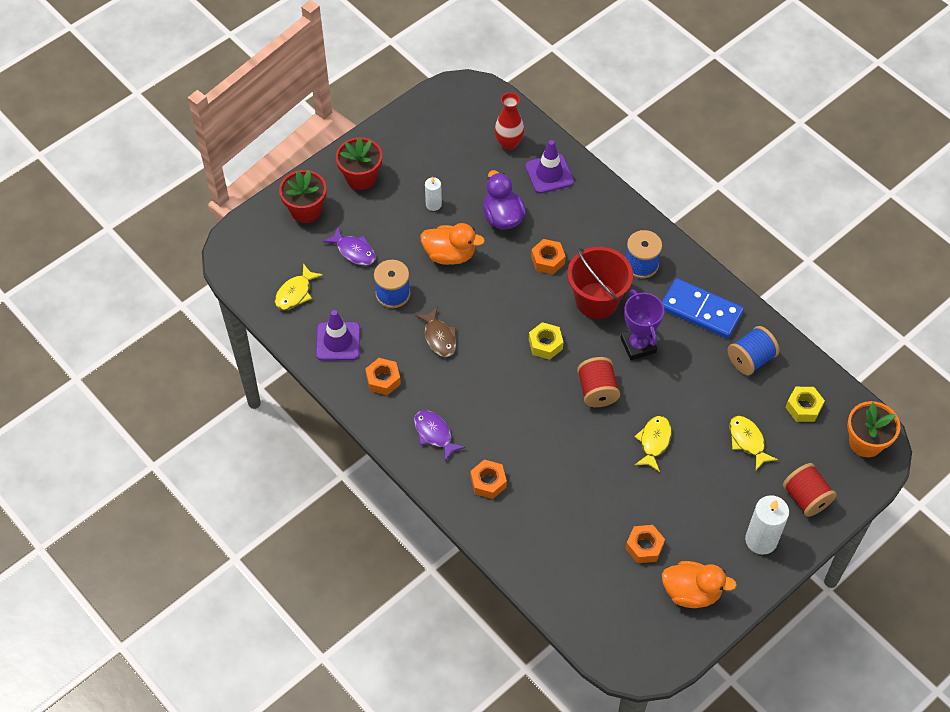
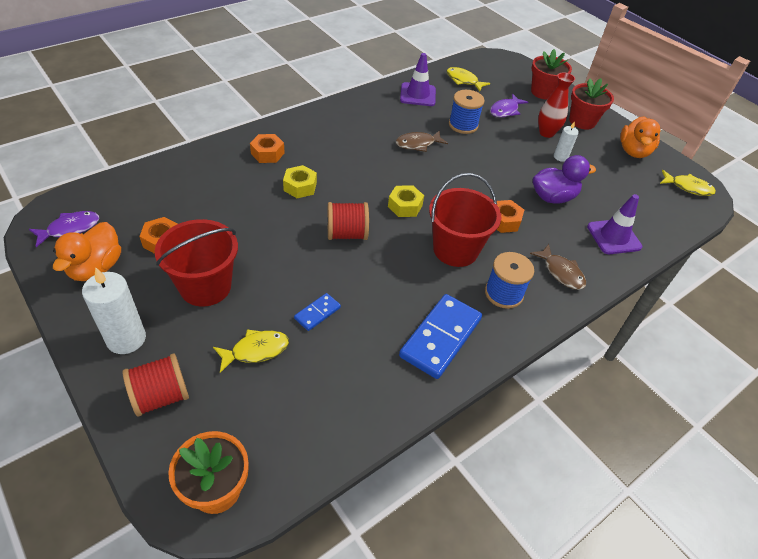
camera: 90 degrees right, 10 degrees down
(383, 380) = (379, 112): orange nut -> none
(434, 434) = (322, 131): purple fish -> purple fish (70, 229)
(450, 255) = (505, 160): orange duck -> orange duck (633, 151)
(509, 143) = (645, 213): red vase -> red vase (546, 133)
(605, 220) = (561, 272): none -> brown fish
(638, 345) = (397, 274): purple trophy -> none
(654, 442) = (277, 267): yellow fish -> yellow fish (688, 187)
(690, 495) = (205, 286): none -> red bucket
(698, 402) = (317, 313): none -> blue domino
(750, 359) = (367, 375): blue spool -> none
(803, 407) = (288, 421): yellow nut -> yellow nut (300, 187)

